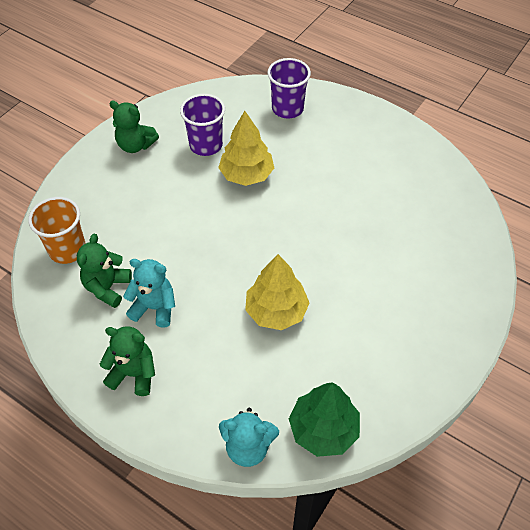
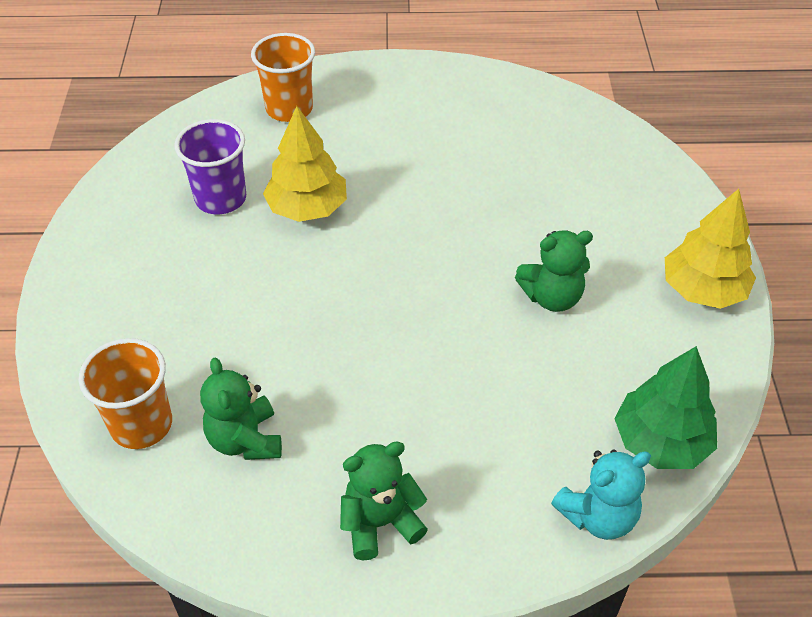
camera: 35 degrees left, 5 degrees down
(135, 145) = (120, 244): green teddy bear -> green teddy bear (552, 297)
(154, 308) = (333, 427): turquoise teddy bear -> none
(276, 311) = (488, 344): yellow tree -> yellow tree (702, 290)
(287, 109) = (289, 109): purple cup -> orange cup

